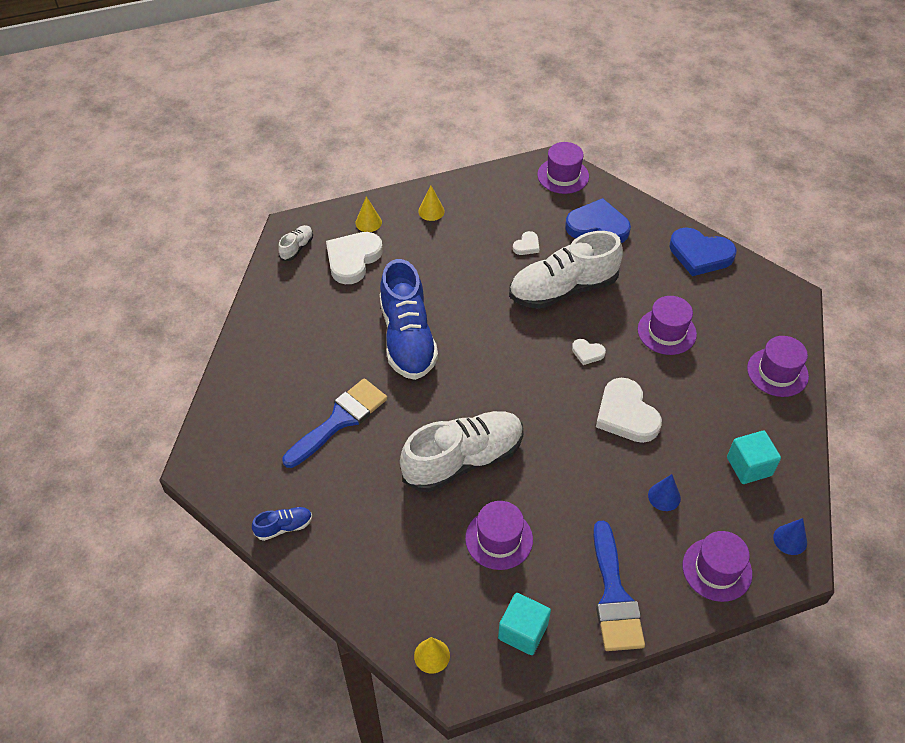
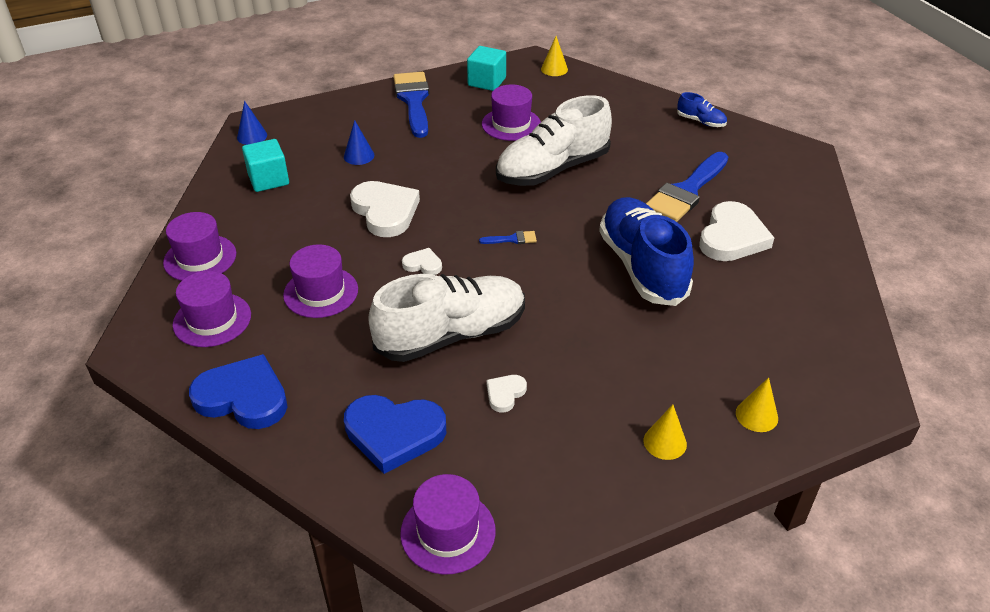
camera: 175 degrees right, 10 degrees down
(284, 527) = (700, 121): blue shoe -> blue shoe turned 120 degrees counterclockwise
(297, 248) = (842, 368): white shoe -> none
(353, 259) = (753, 357): white heart -> white heart (732, 237)
(511, 374) = (512, 239): none -> blue brush
(717, 569) = (324, 117): purple hat -> purple hat (212, 320)

